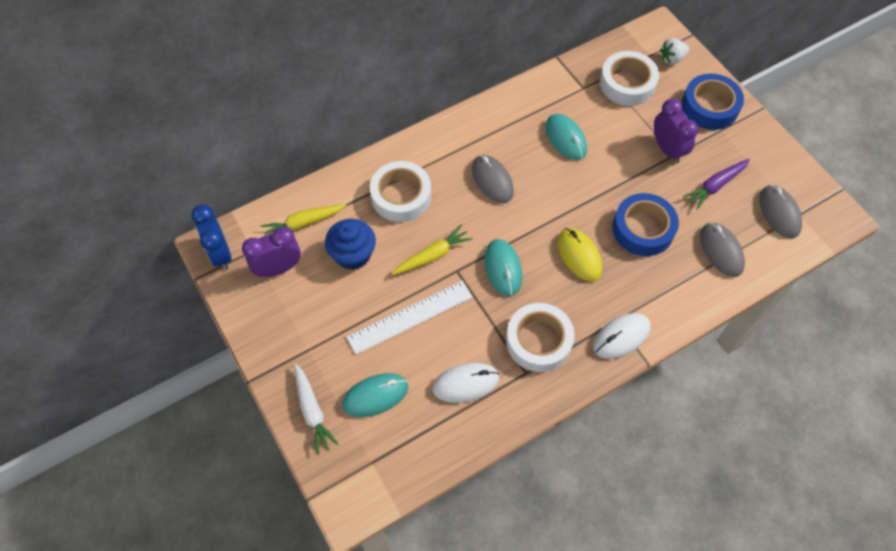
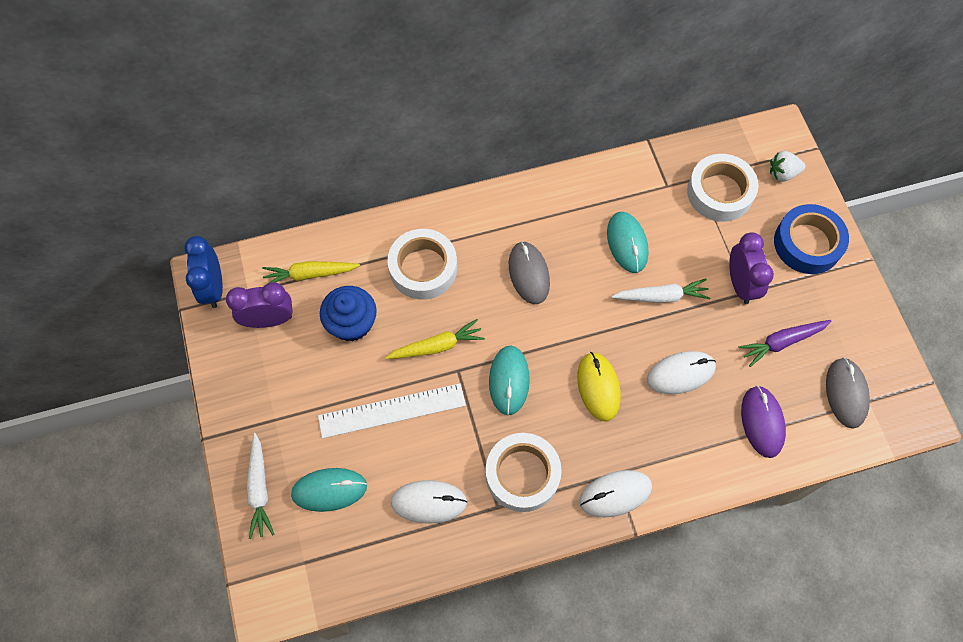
camera: 15 degrees right, 5 degrees up
(607, 173) = (661, 296): none -> white carrot
(643, 229) = (680, 373): blue tape -> white mouse
(721, 251) = (762, 422): grey mouse -> purple mouse

